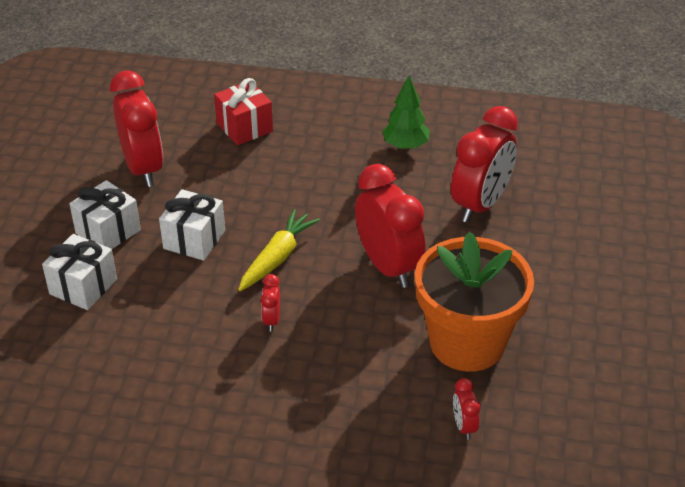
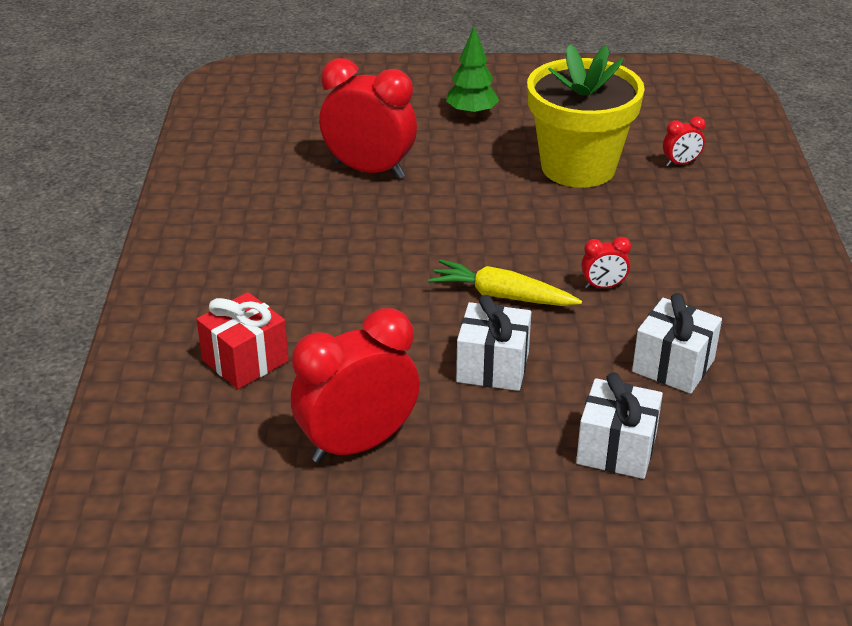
camera: 100 degrees left, 5 degrees down
(108, 232) = (503, 450): white gift -> white gift (673, 366)
(388, 266) = (488, 219): red clock -> none
(405, 146) = (270, 225): green tree -> green tree (471, 113)
(467, 343) = (578, 167): orange flower pot -> yellow flower pot

